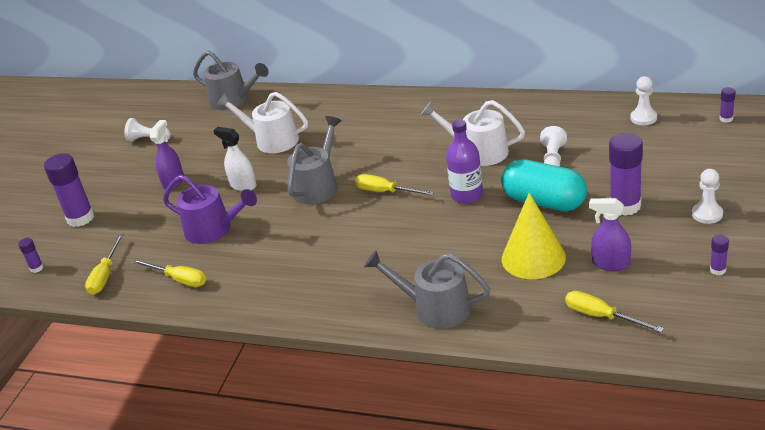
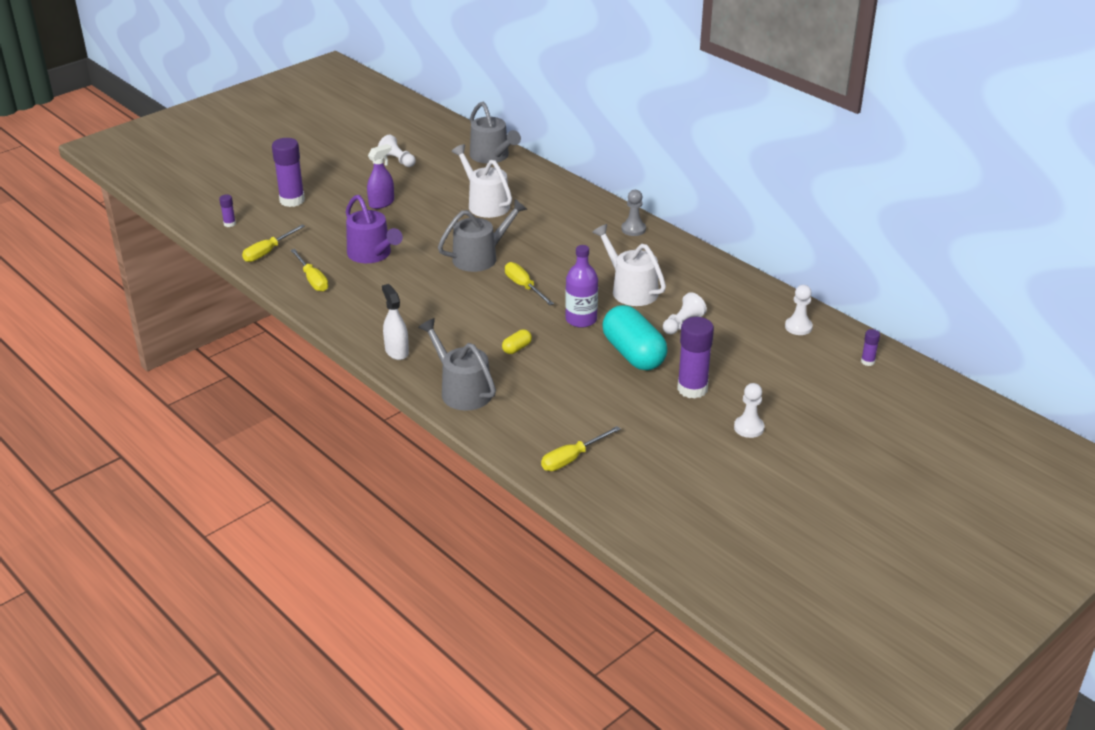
camera: 25 degrees right, 0 degrees up
(243, 185) = (427, 230): white spray bottle -> white spray bottle (396, 351)
(423, 104) = (633, 229): none -> grey pawn
(440, 246) = (517, 348): none -> yellow capsule
(533, 258) = (574, 391): yellow cone -> none
(601, 316) = (572, 458): yellow screwdriver -> yellow screwdriver turned 105 degrees counterclockwise
(610, 263) = (626, 425): purple spray bottle -> none
(717, 270) = (701, 472): purple glue stick -> none

